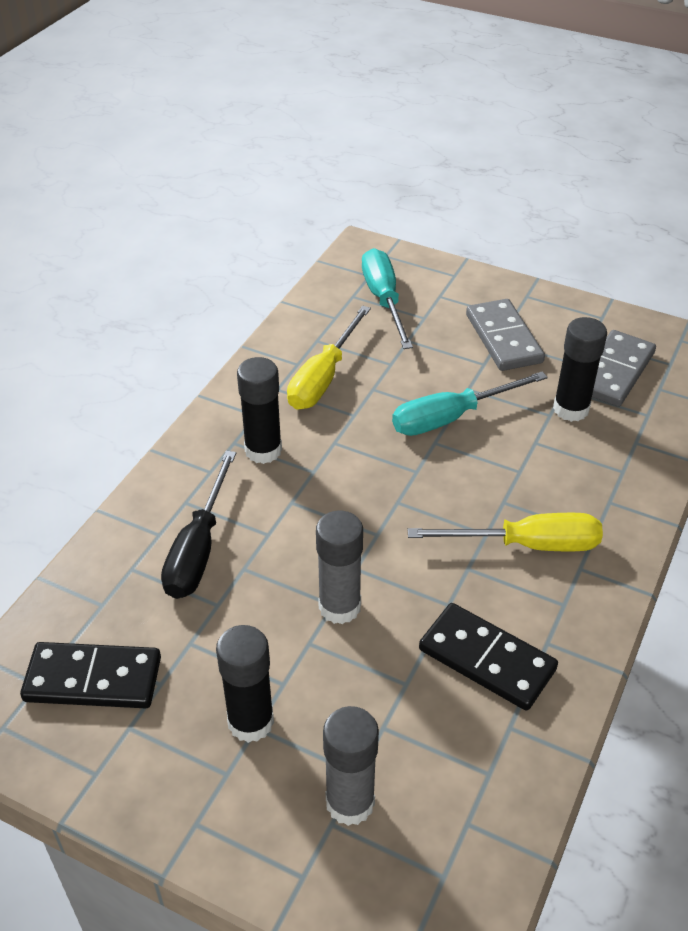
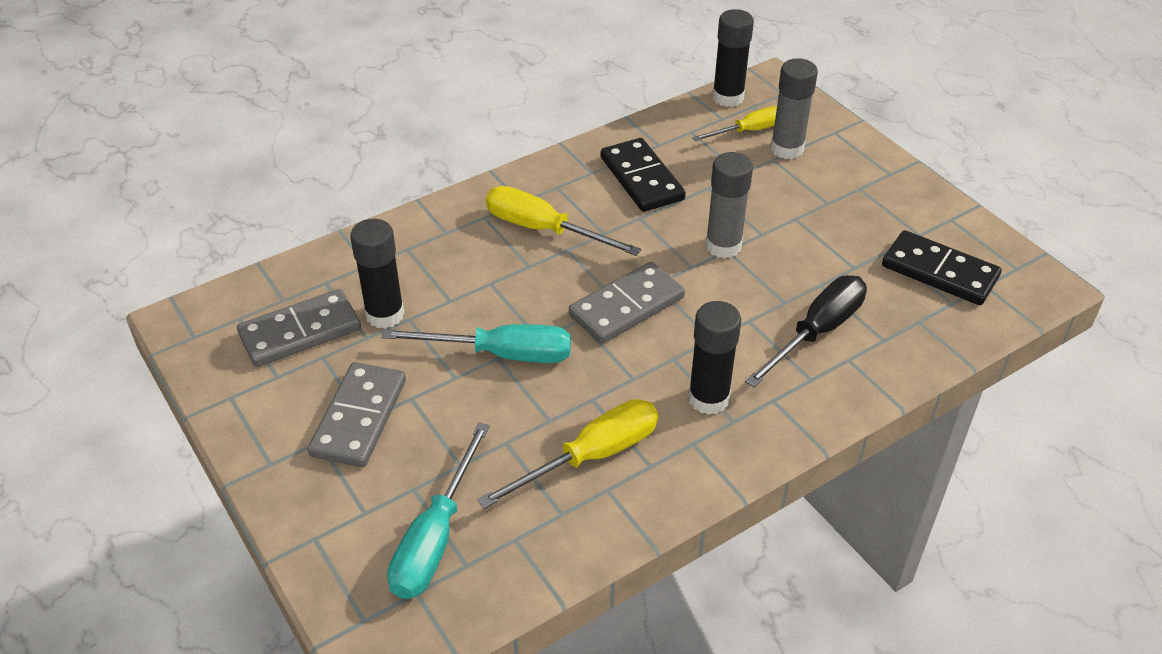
camera: 150 degrees left, 0 degrees up
(250, 722) = (830, 206): black glue stick -> black glue stick (728, 97)
(385, 499) = (626, 306): none -> grey domino
(418, 813) = (748, 131): none -> yellow screwdriver

